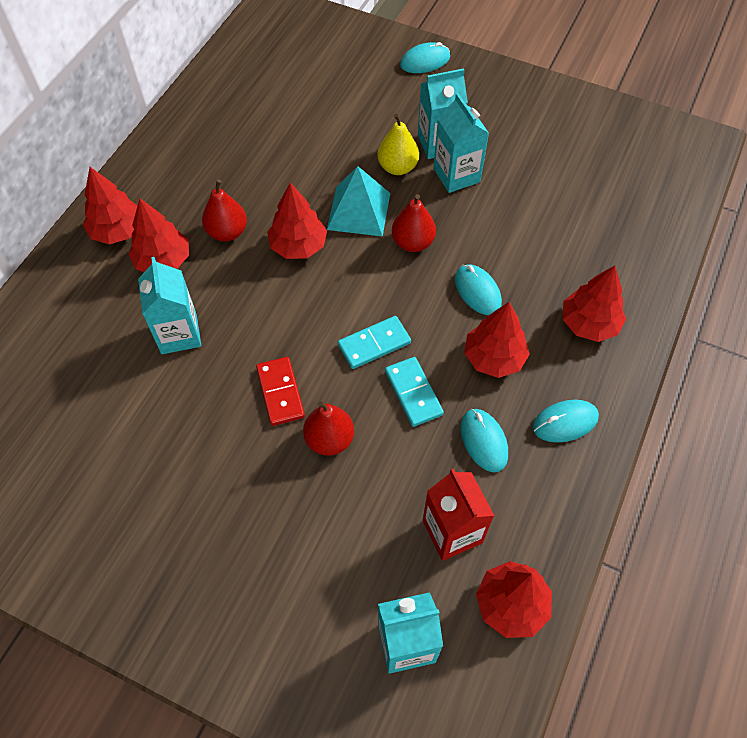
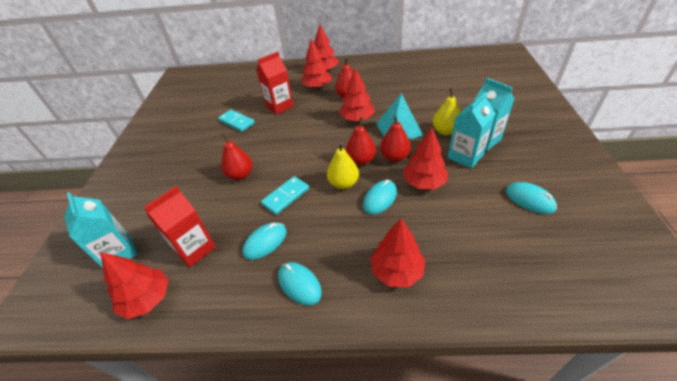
camera: 70 degrees right, 15 degrees down
(179, 334) = (279, 106): turquoise carton -> red carton
(280, 392) = (262, 147): red domino -> none
(374, 344) = (311, 168): turquoise domino -> turquoise domino (236, 122)
(395, 280) = (361, 160): none -> red pear
(425, 61) = (542, 111): turquoise mouse -> turquoise mouse (530, 199)
(428, 318) = (343, 183): none -> yellow pear
(494, 357) = (332, 225): red tree -> red tree (424, 182)

